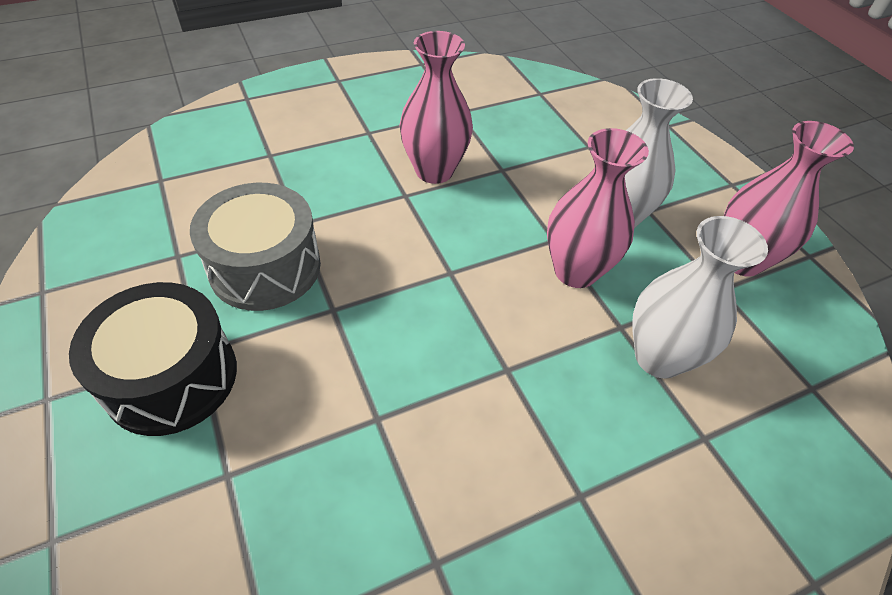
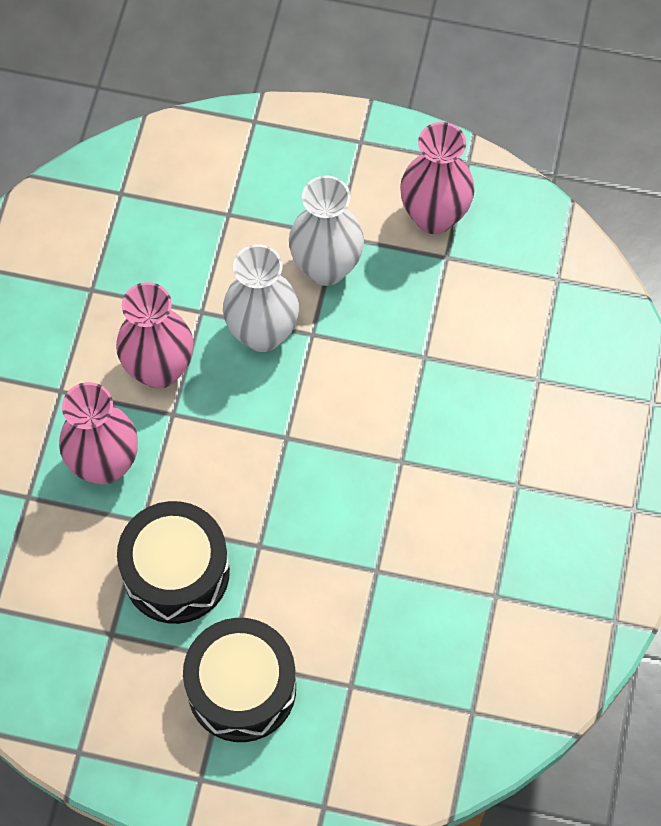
camera: 50 degrees left, 15 degrees up
(265, 267) = (176, 572): grey drum -> black drum
(575, 271) = (353, 345): pink vase -> pink vase (105, 464)
(658, 357) = (465, 354): white vase -> white vase (262, 333)

